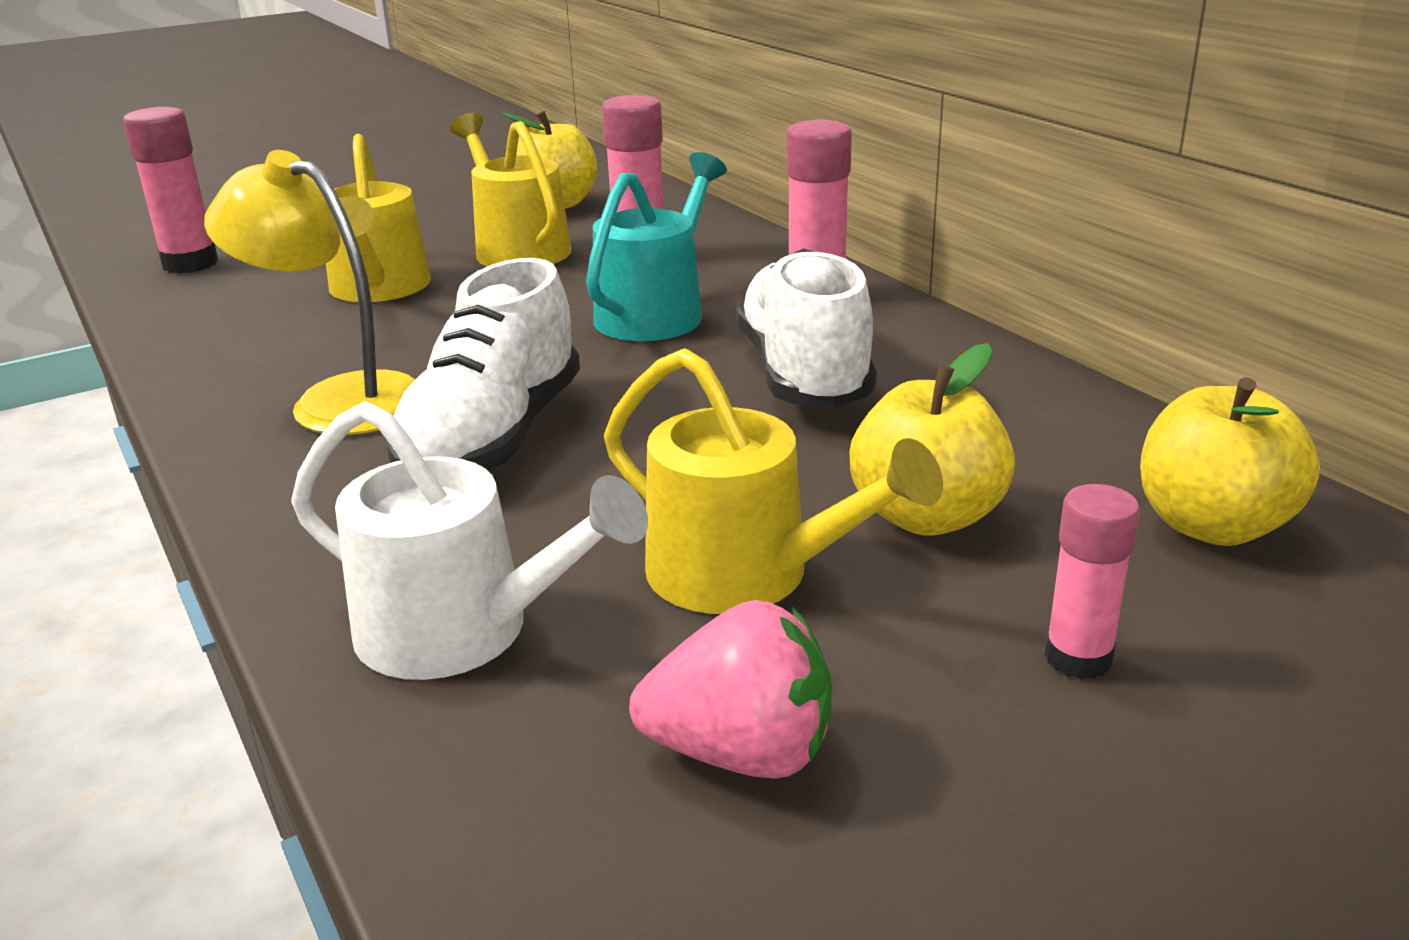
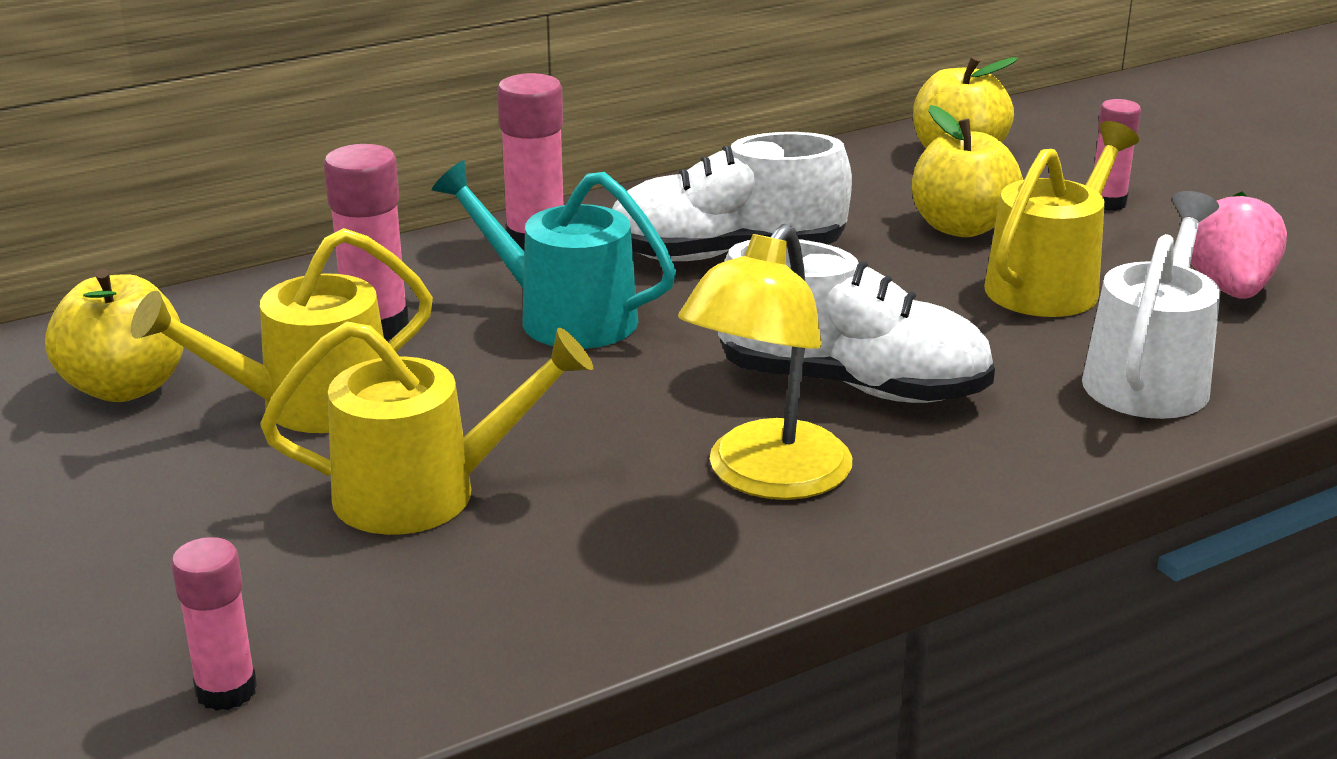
camera: 90 degrees left, 0 degrees up
(190, 264) = (226, 691): pink glue stick -> pink glue stick, size x0.65

